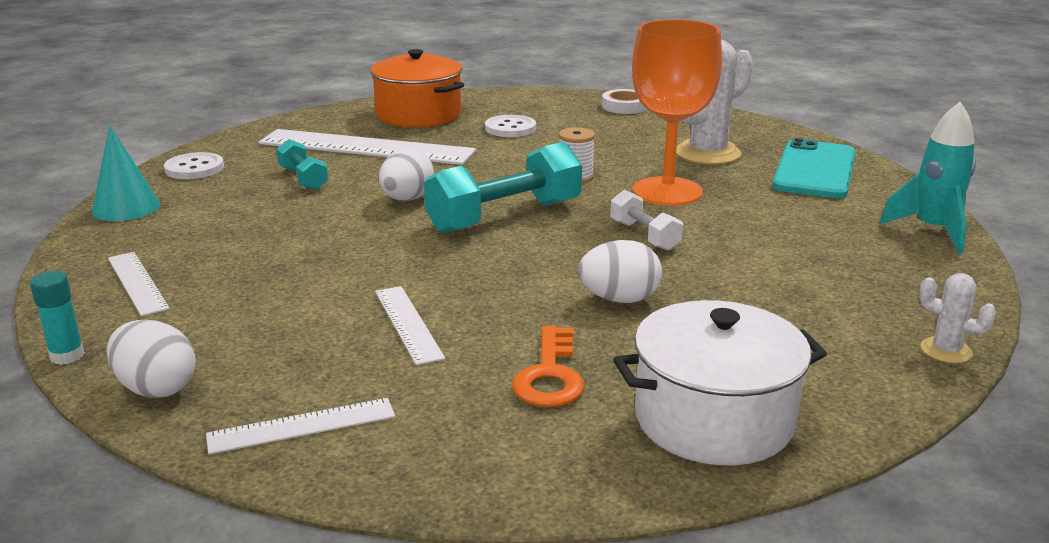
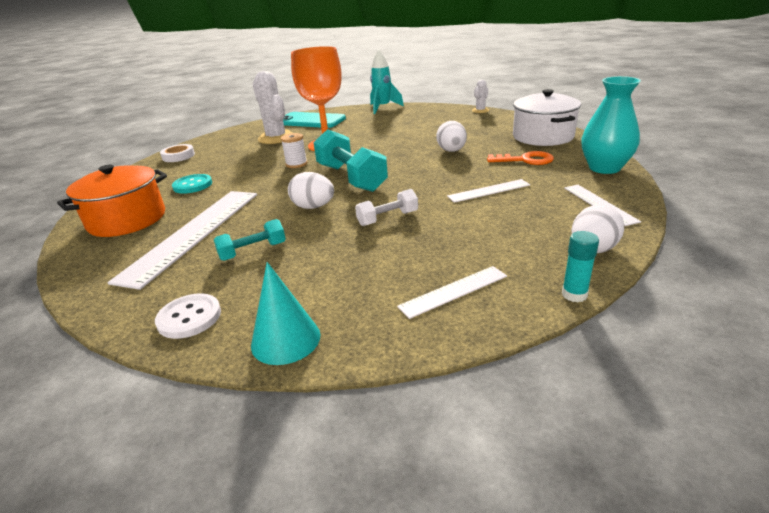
camera: 85 degrees left, 5 degrees up
(476, 470) = (604, 168): none -> turquoise vase
(510, 128) = (192, 185): white button -> turquoise button
(644, 235) = (382, 148): white dumbbell -> white dumbbell (387, 218)

